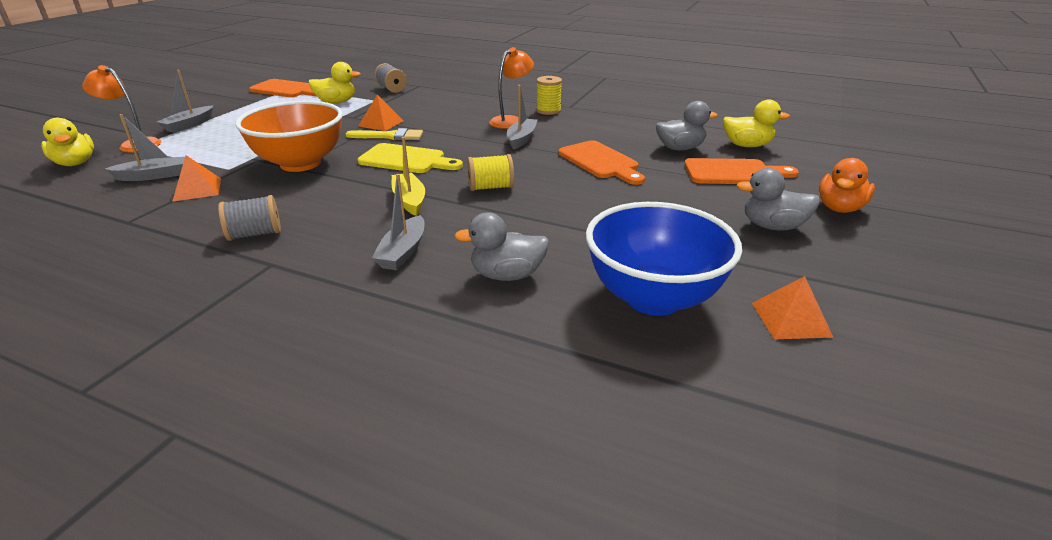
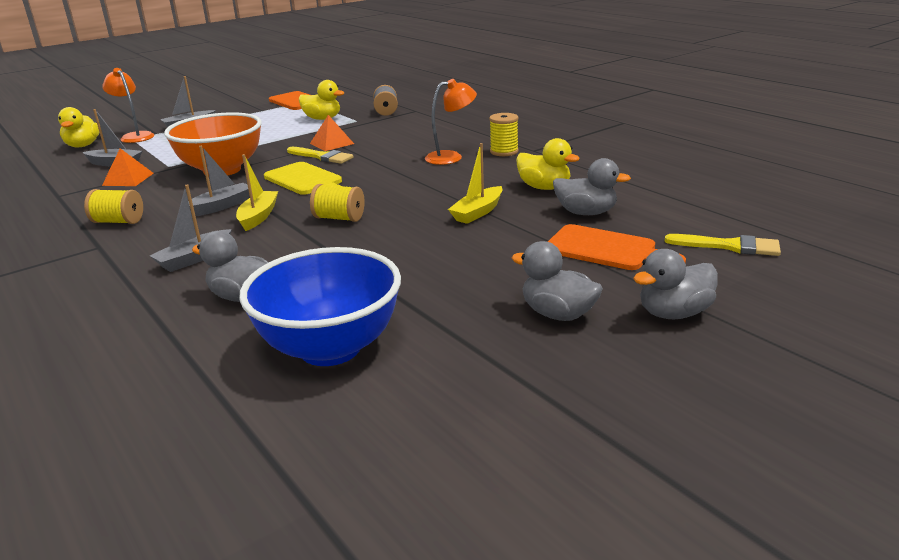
camera: 30 degrees right, 5 degrees down
(255, 234) = (118, 221): grey spool -> yellow spool
(521, 139) = (434, 177): grey boat -> grey boat (221, 206)
(601, 162) = (478, 212): orange cutting board -> yellow boat
(747, 145) = (674, 223): yellow duck -> yellow duck (544, 187)
(791, 319) = (426, 405): orange pyramid -> none
(803, 155) = (729, 246): none -> yellow brush
(839, 208) = (674, 313): orange duck -> grey duck

